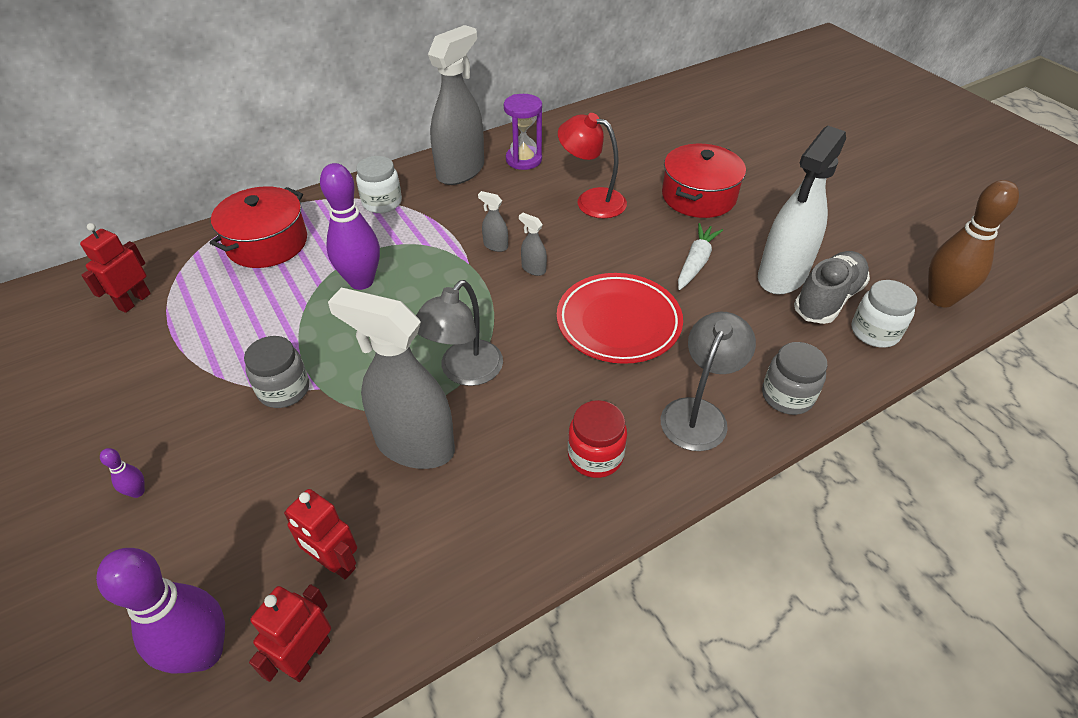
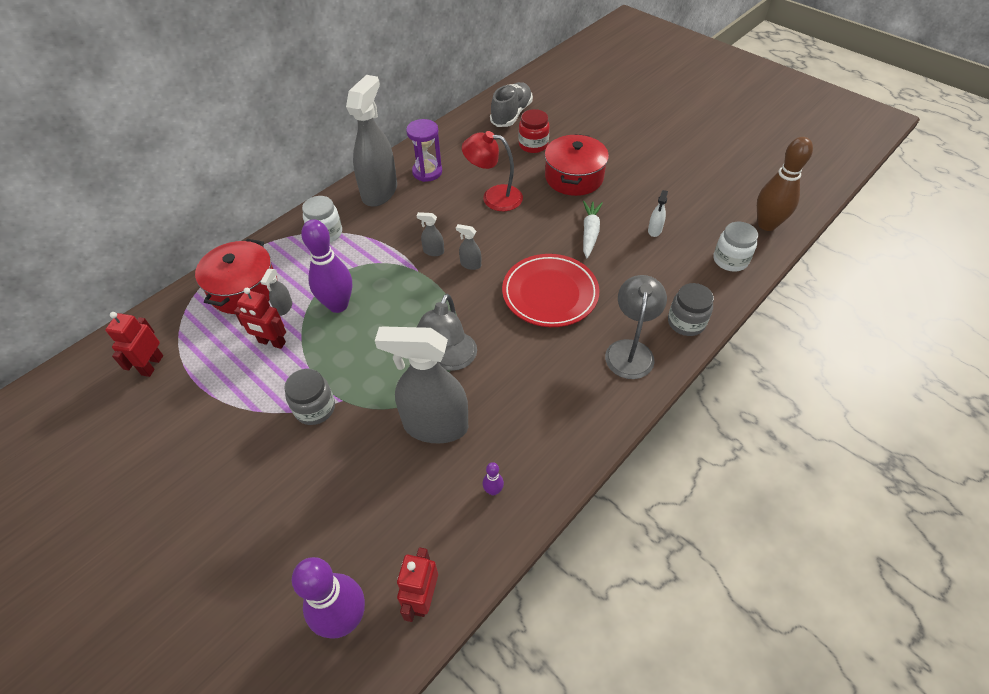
camera: 15 degrees left, 5 degrees up
(137, 492) = (234, 518): purple bowling pin -> purple bowling pin (493, 490)
(300, 272) = (284, 308): none -> grey spray bottle
(335, 563) = (413, 528): red robot -> red robot (272, 342)
(595, 456) = (569, 400): red jar -> red jar (533, 145)
(782, 276) = (654, 230): white spray bottle -> white spray bottle, size x0.40
(827, 299) = (691, 242): grey shoe -> grey shoe (511, 114)

